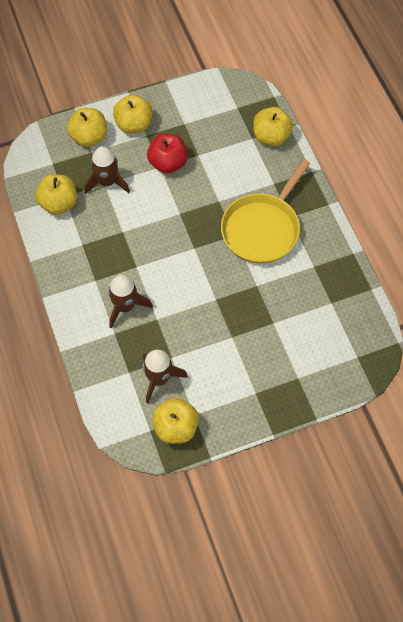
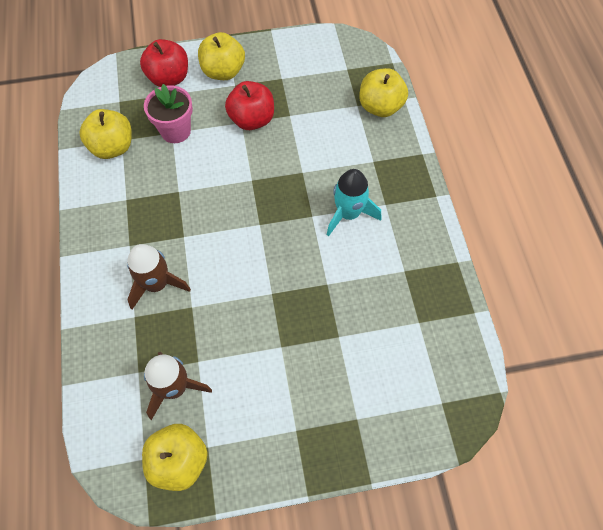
camera: 10 degrees right, 0 degrees up
(89, 137) = (169, 78): yellow apple -> red apple
(107, 182) = (175, 131): brown rocket -> pink flower pot
(262, 229) = (348, 214): yellow pan -> turquoise rocket

